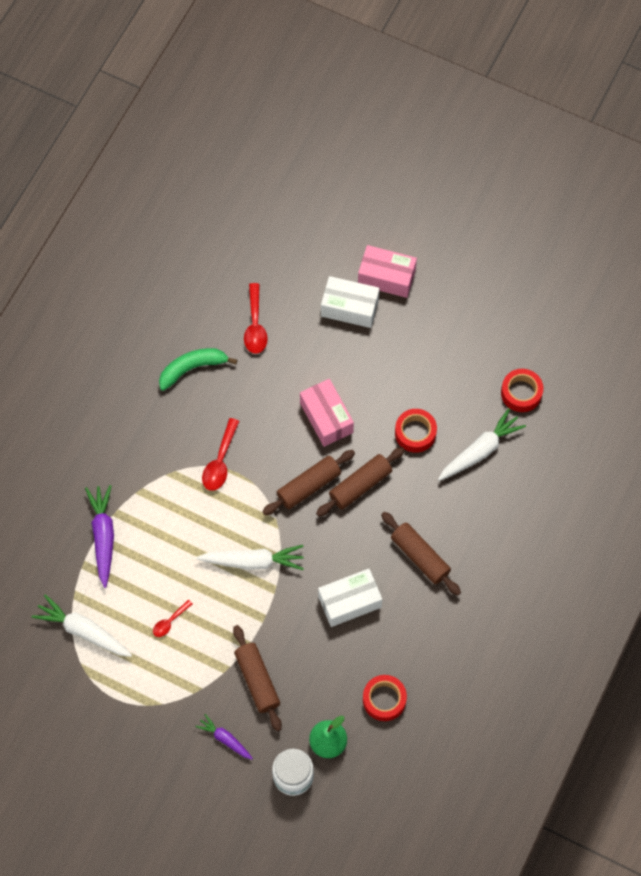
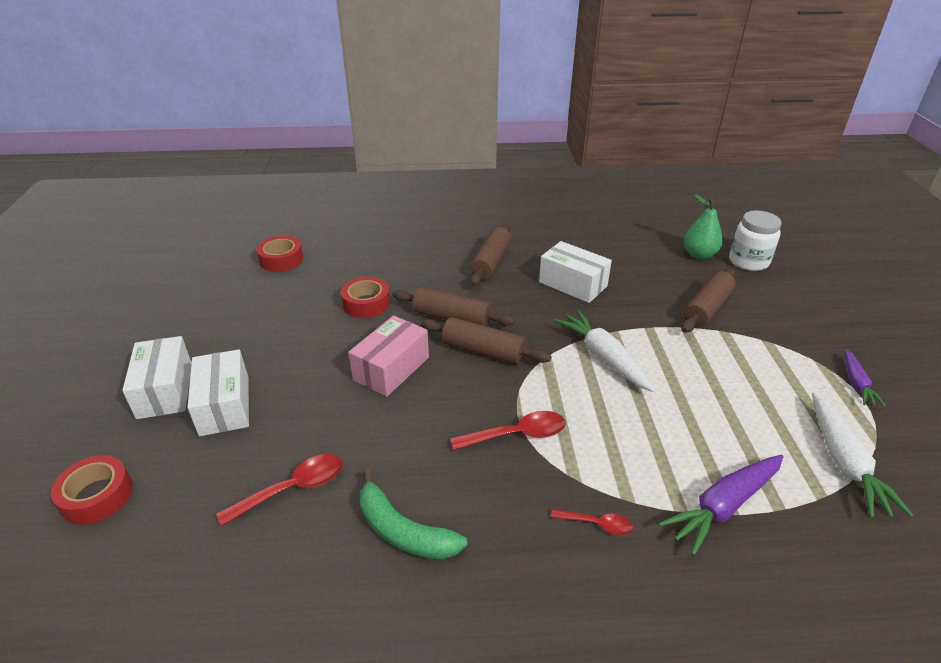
camera: 120 degrees left, 30 degrees down
(170, 622) = (736, 391): red spoon -> red spoon (597, 524)
(225, 739) = (779, 307): purple carrot -> purple carrot (856, 383)
(384, 699) = (630, 241): red tape -> red tape (97, 496)
(386, 277) = (165, 390): pink box -> white box
(480, 450) = (358, 263): white carrot -> none

